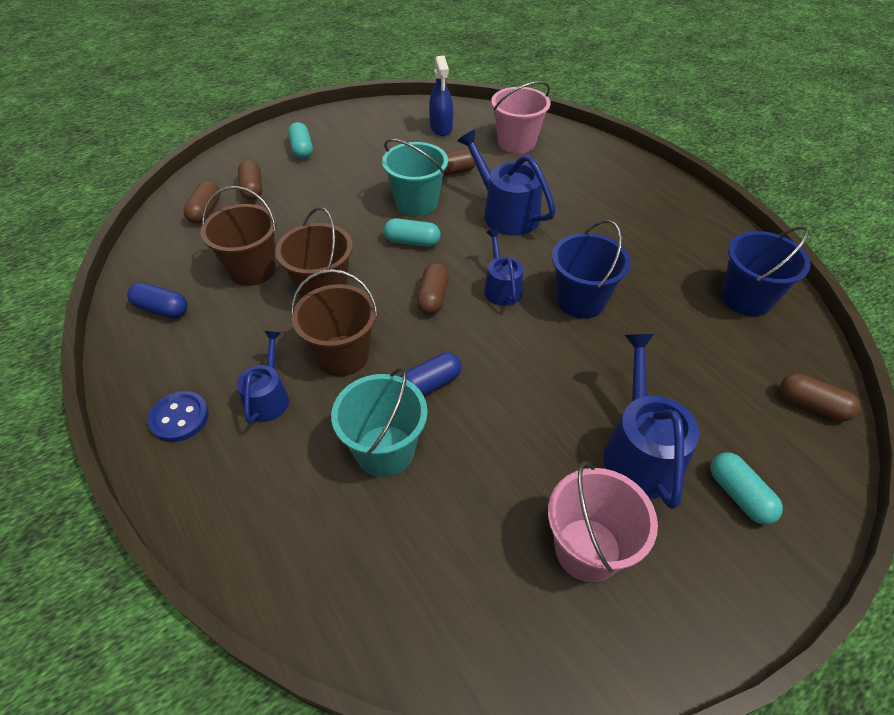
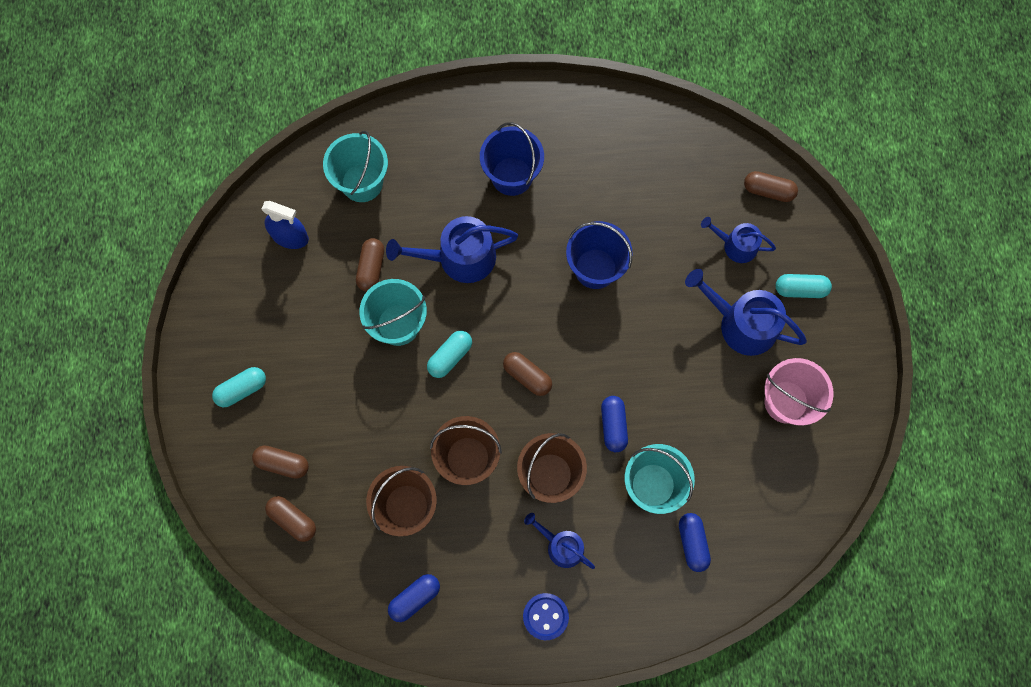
camera: 60 degrees left, 25 degrees up
(302, 149) = (242, 389): turquoise capsule -> turquoise capsule turned 45 degrees counterclockwise
(335, 526) = (692, 543): none -> blue capsule
(501, 288) = (547, 318): blue watering can -> blue watering can (736, 245)
(516, 143) = (362, 183): pink bucket -> turquoise bucket
(746, 299) = (662, 150): blue bucket -> blue bucket (512, 176)
(812, 405) = (768, 191): brown capsule -> brown capsule turned 45 degrees clockwise

